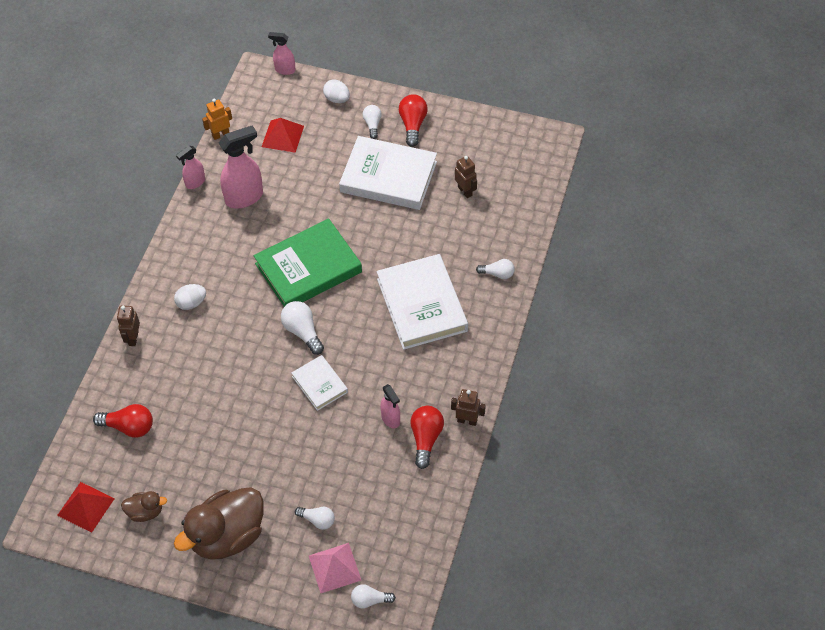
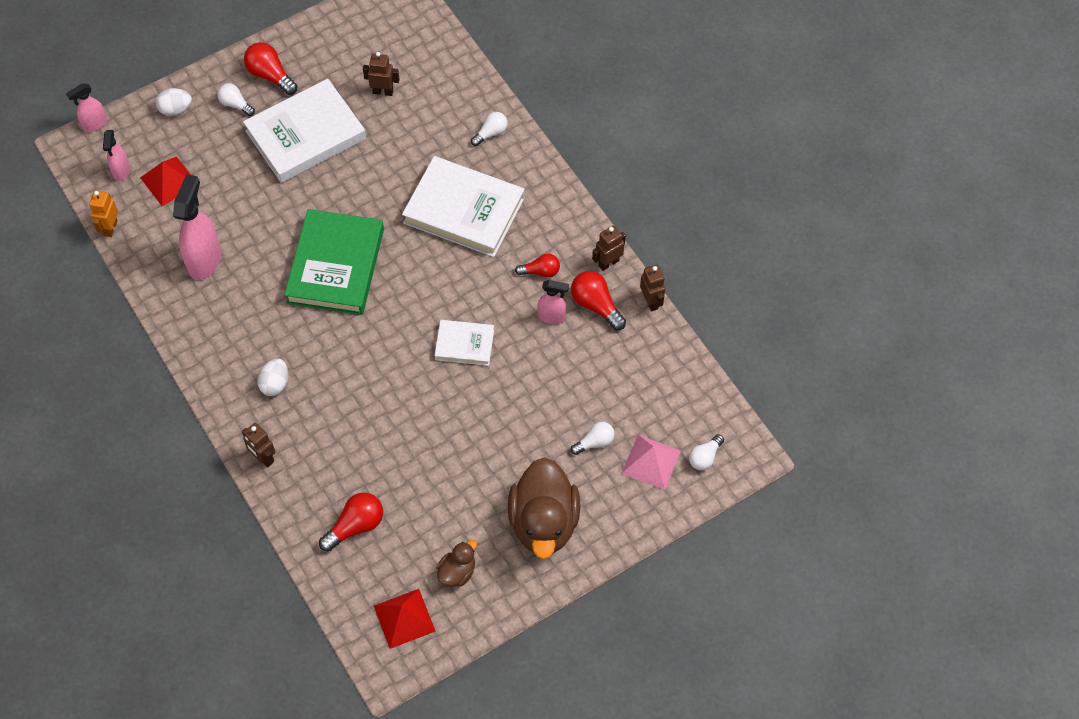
camera: 50 degrees left, 5 degrees up
(195, 182) = (143, 287): pink spray bottle -> pink spray bottle (121, 171)
(302, 332) = (398, 318): white light bulb -> none
(419, 385) = (540, 271): none -> red light bulb
(462, 470) = (651, 301): none -> brown robot

